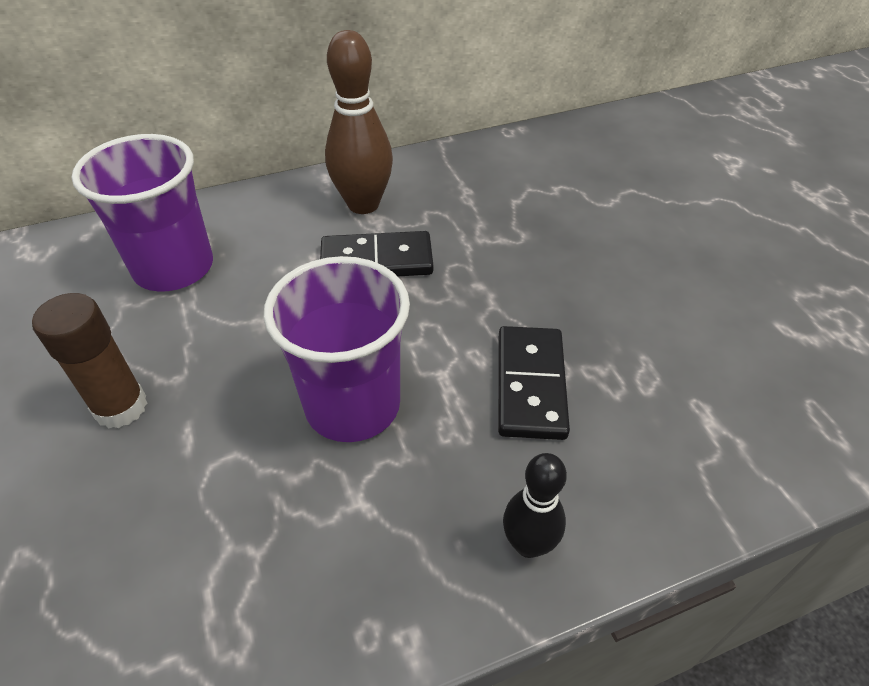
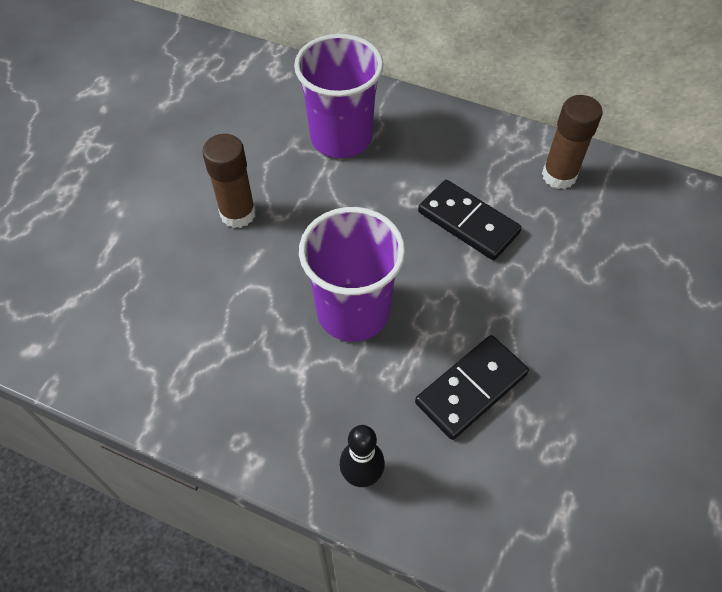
camera: 45 degrees right, 10 degrees up
(363, 204) = (505, 170): brown bowling pin -> none
(411, 183) = (559, 176): none -> brown glue stick

